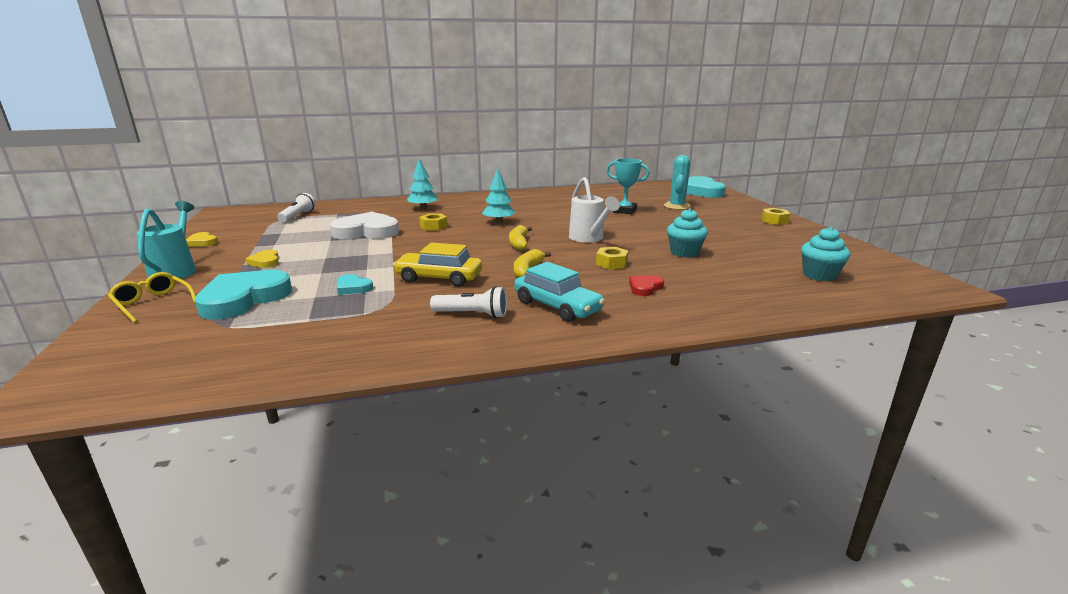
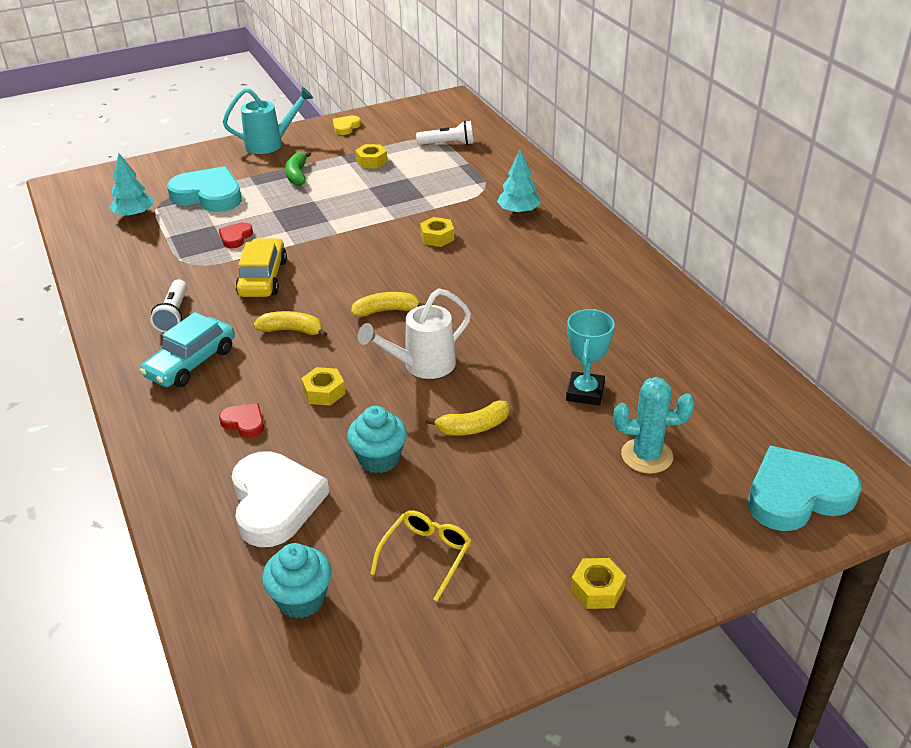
camera: 80 degrees right, 15 degrees up
(153, 303) = (199, 162): yellow glasses -> yellow glasses (426, 555)
(265, 262) = (297, 175): yellow heart -> green banana
(286, 237) = (371, 161): none -> yellow nut
(353, 287) = (235, 237): turquoise heart -> red heart
(366, 232) = (403, 200): white heart -> white heart (275, 502)
(499, 222) = (476, 281): turquoise tree -> turquoise tree (134, 215)
(653, 232) = (473, 427): none -> yellow banana

